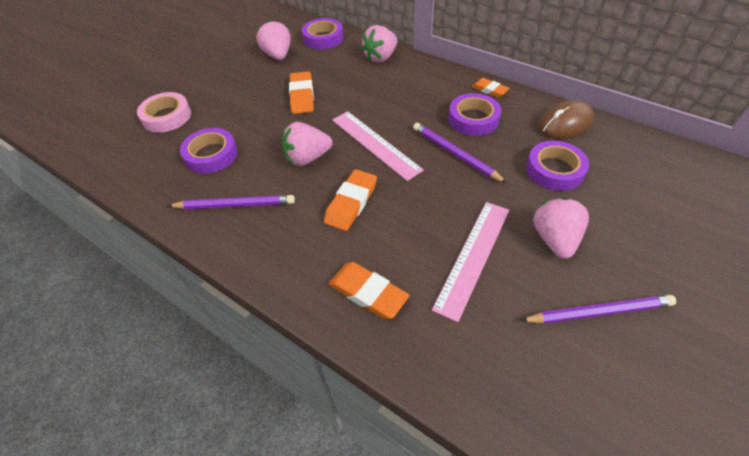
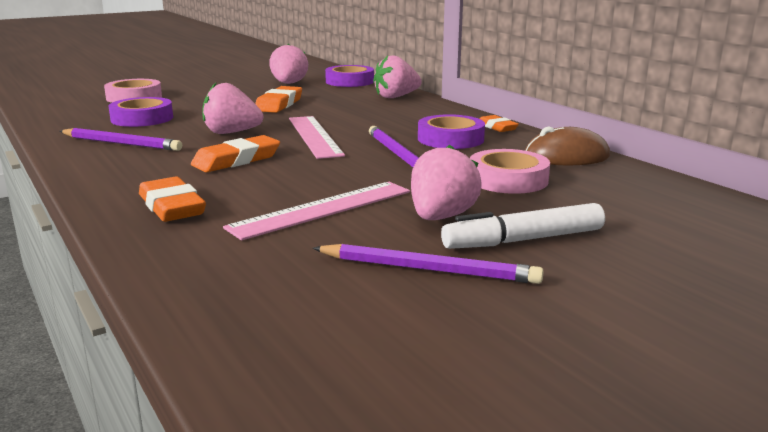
camera: 20 degrees right, 30 degrees down
(554, 170) = (508, 179): purple tape -> pink tape
(622, 251) = (523, 240): none -> white marker

